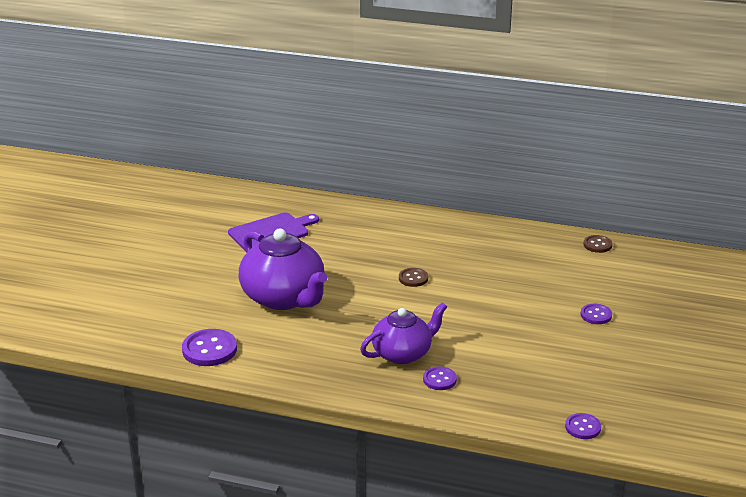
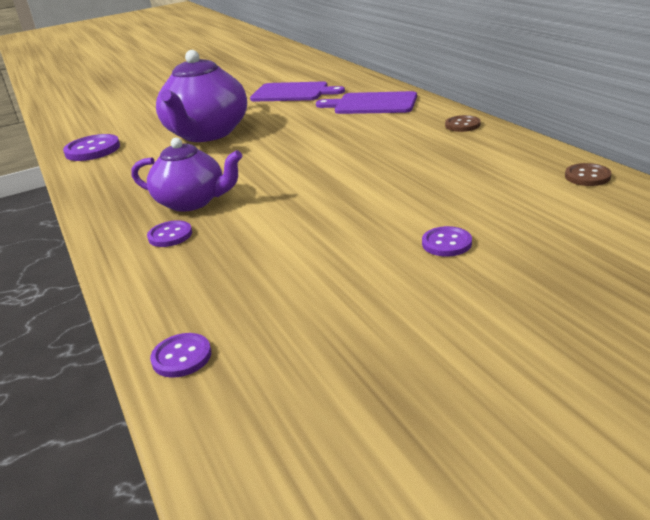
camera: 50 degrees right, 0 degrees up
(367, 225) = (372, 104): none -> purple cutting board
(413, 278) = (327, 149): brown button -> brown button (462, 125)

